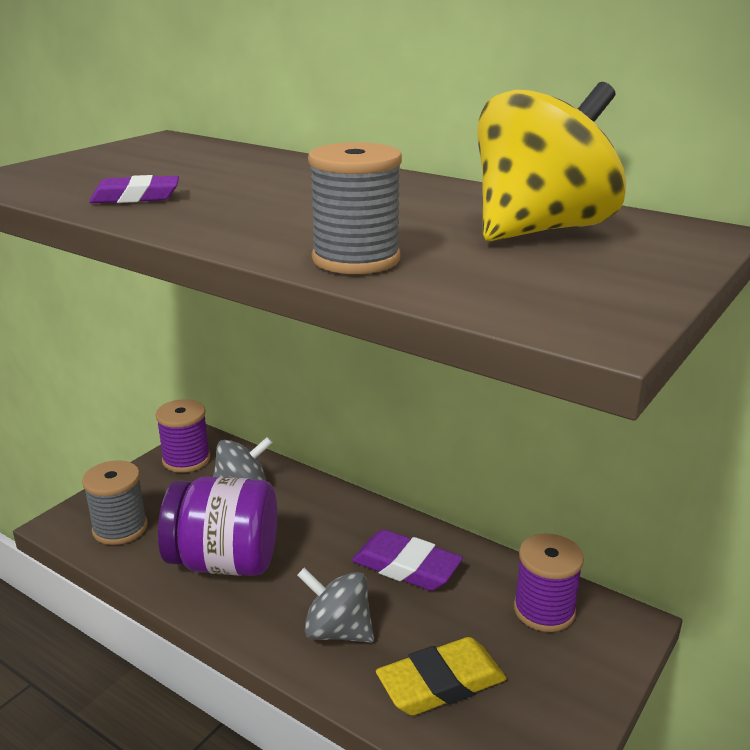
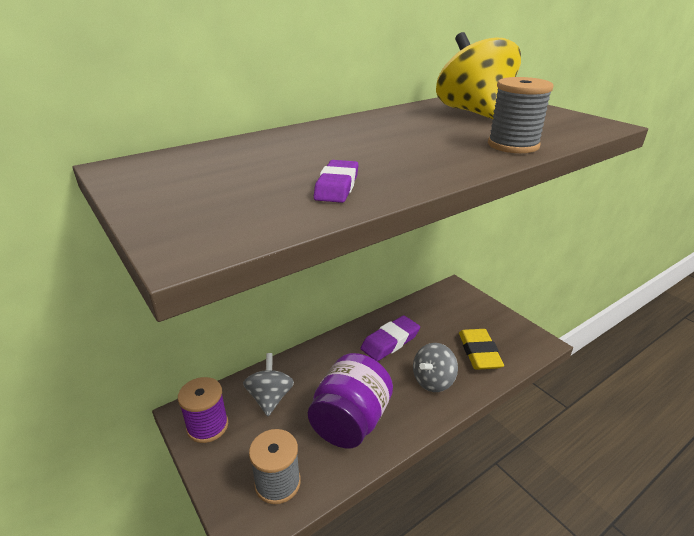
camera: 70 degrees left, 5 degrees up
(544, 610) = (439, 307): purple spool -> none

